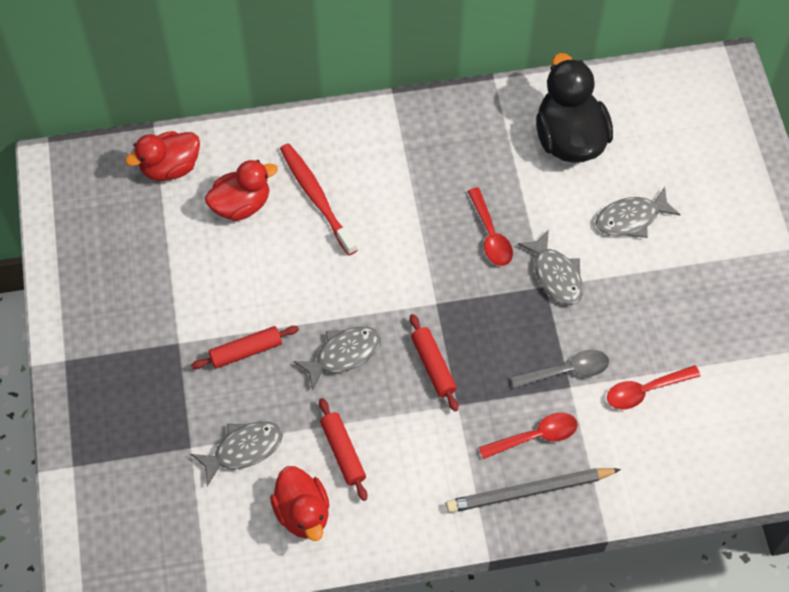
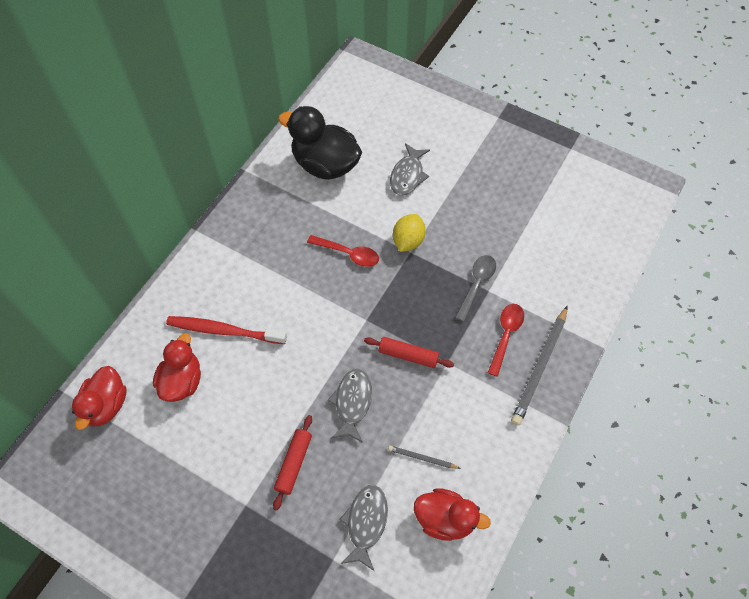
camera: 50 degrees left, 0 degrees up
(343, 452) = (422, 458): red rolling pin -> grey pencil
(556, 275) = (408, 241): grey fish -> yellow lemon
(645, 391) = (524, 254): red spoon -> none

